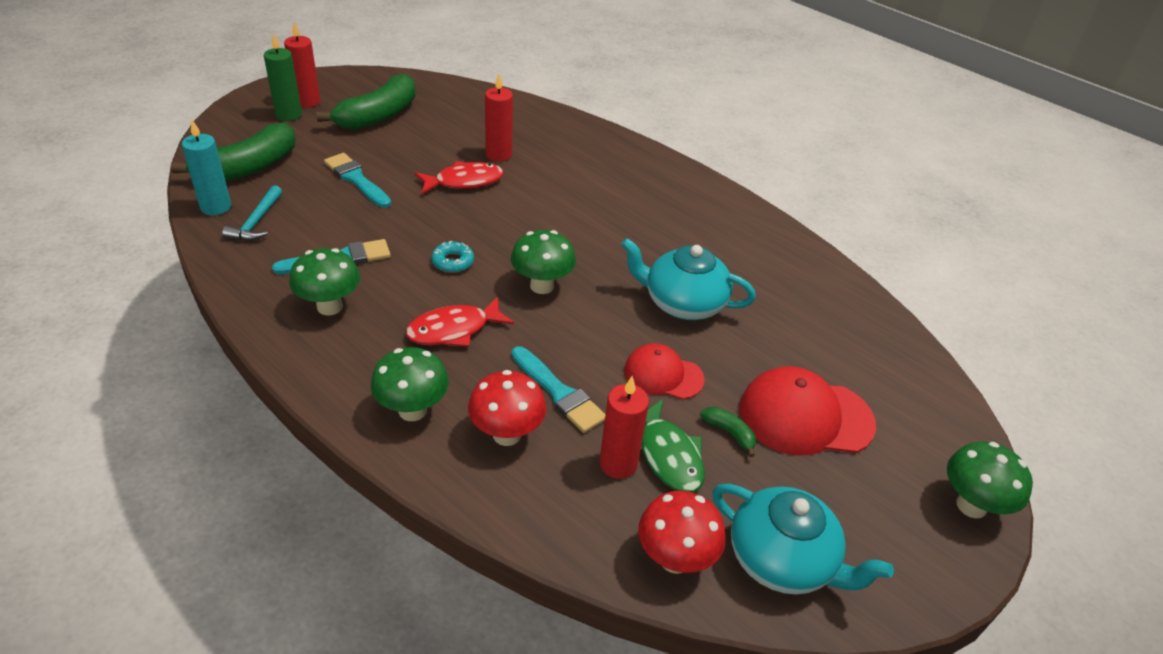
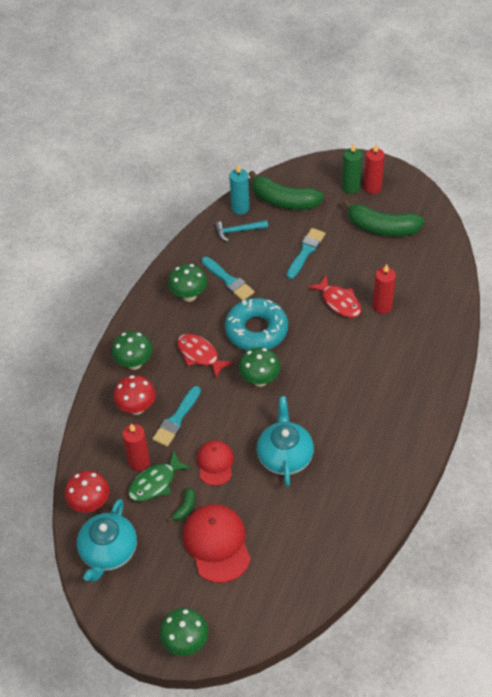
camera: 75 degrees right, 10 degrees up
(453, 262) = (256, 330): turquoise donut -> turquoise donut, size x2.34

